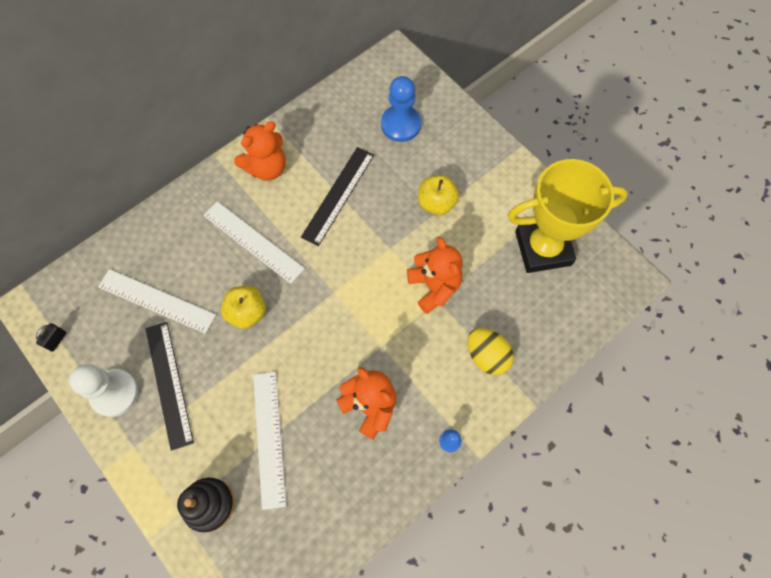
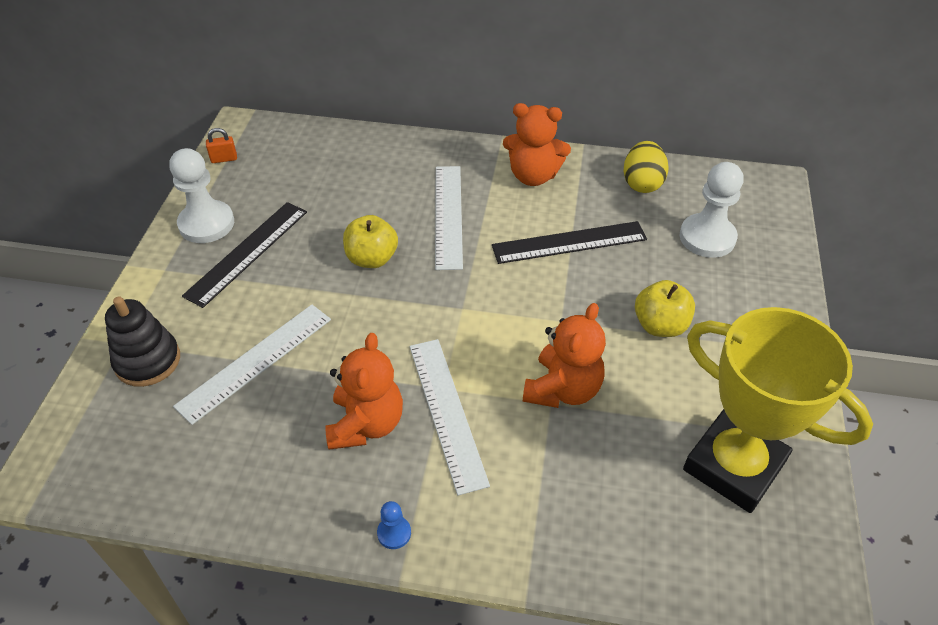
camera: 50 degrees right, 20 degrees down
(56, 340) = (224, 159): black padlock -> orange padlock
(156, 301) = (320, 193): white ruler -> white ruler (446, 412)
(400, 124) = (707, 237): blue pawn -> white pawn
(486, 356) = (535, 499): yellow egg -> yellow egg (642, 183)

